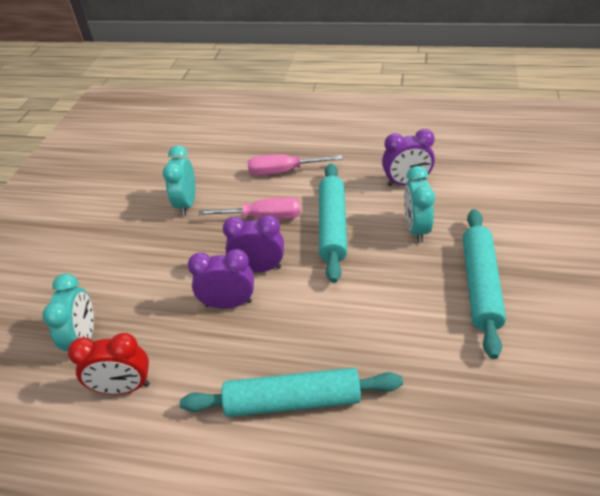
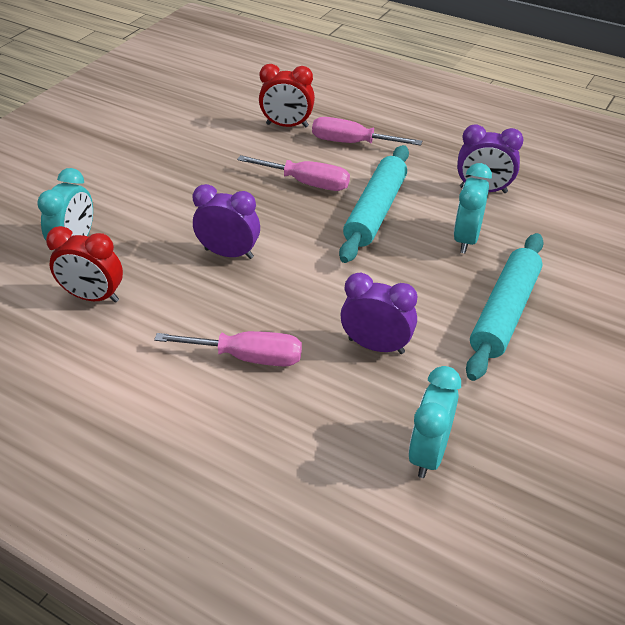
camera: 15 degrees right, 0 degrees up
(187, 204) = (233, 148): turquoise clock -> turquoise clock (428, 453)
(223, 171) = (287, 125): none -> red clock
(259, 268) = (276, 230): purple clock -> purple clock (376, 346)
(292, 401) = (247, 357): turquoise rolling pin -> pink screwdriver

